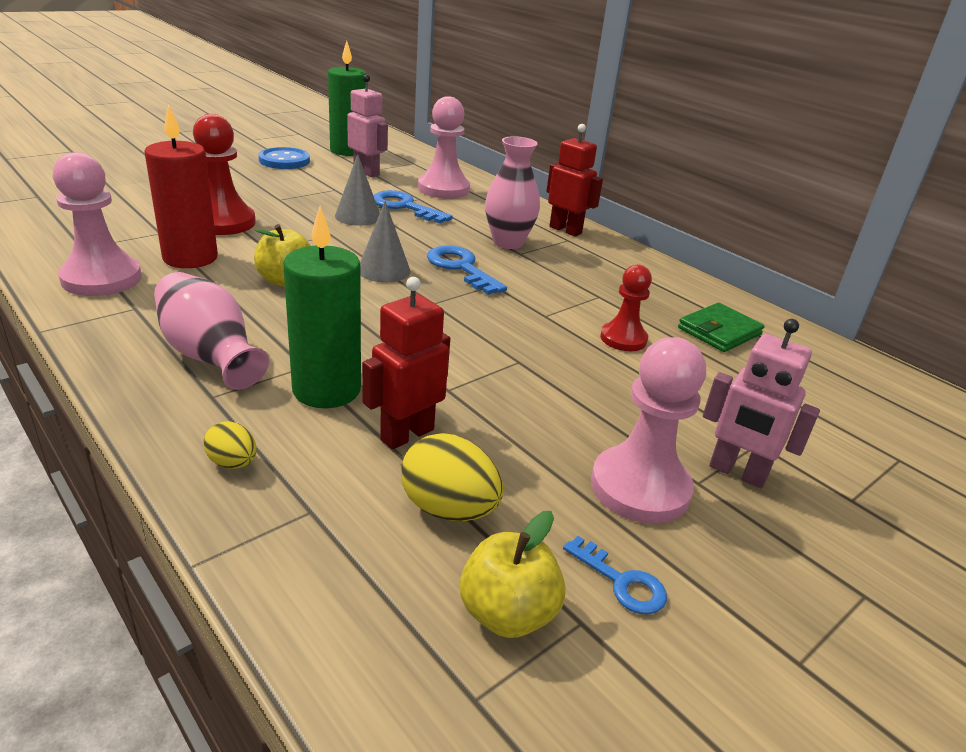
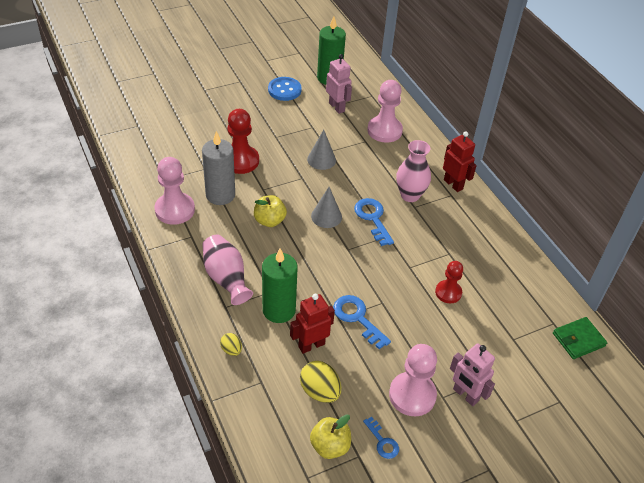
camera: 15 degrees right, 15 degrees up
(190, 258) = (220, 195): red candle -> grey candle
(405, 207) = (353, 151): blue key -> blue key (357, 318)
(719, 331) = (510, 293): green wallet -> green wallet (578, 339)

